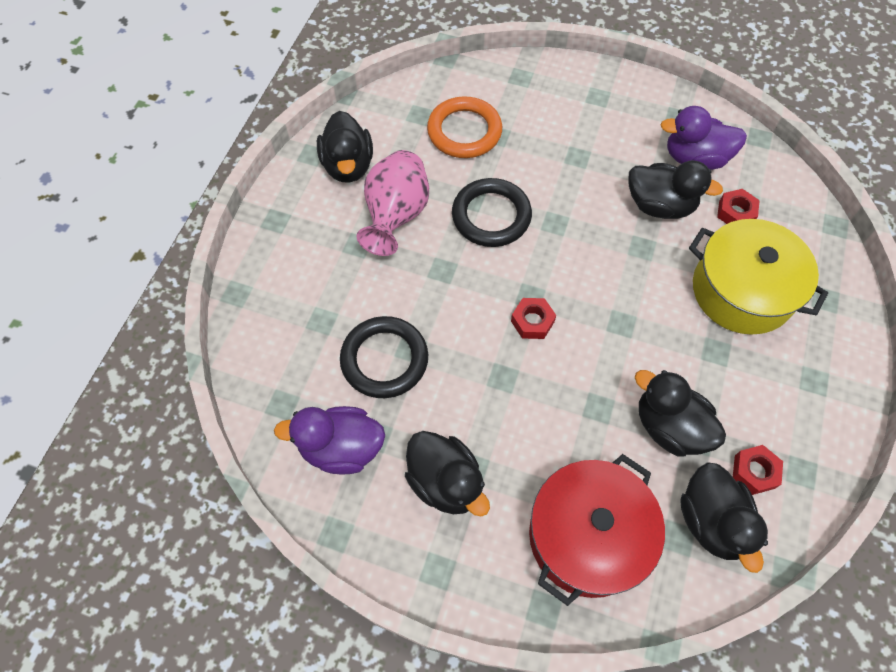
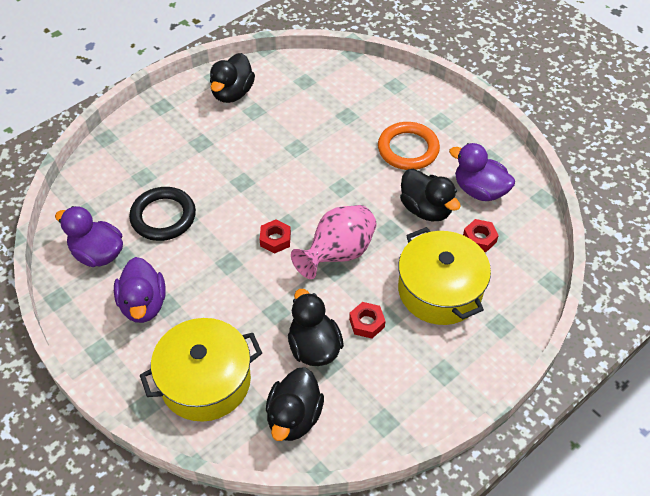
camera: 30 degrees right, 10 degrees down
(396, 216) = (238, 137): pink vase -> pink vase (338, 254)
(446, 482) = (143, 304): black duck -> purple duck
(464, 131) = (326, 104): orange ring -> orange ring (408, 149)
(491, 216) = (301, 164): black ring -> none
(587, 536) = (205, 381): red pot -> yellow pot
(754, 472) = (349, 404): red nut -> red nut (366, 323)

